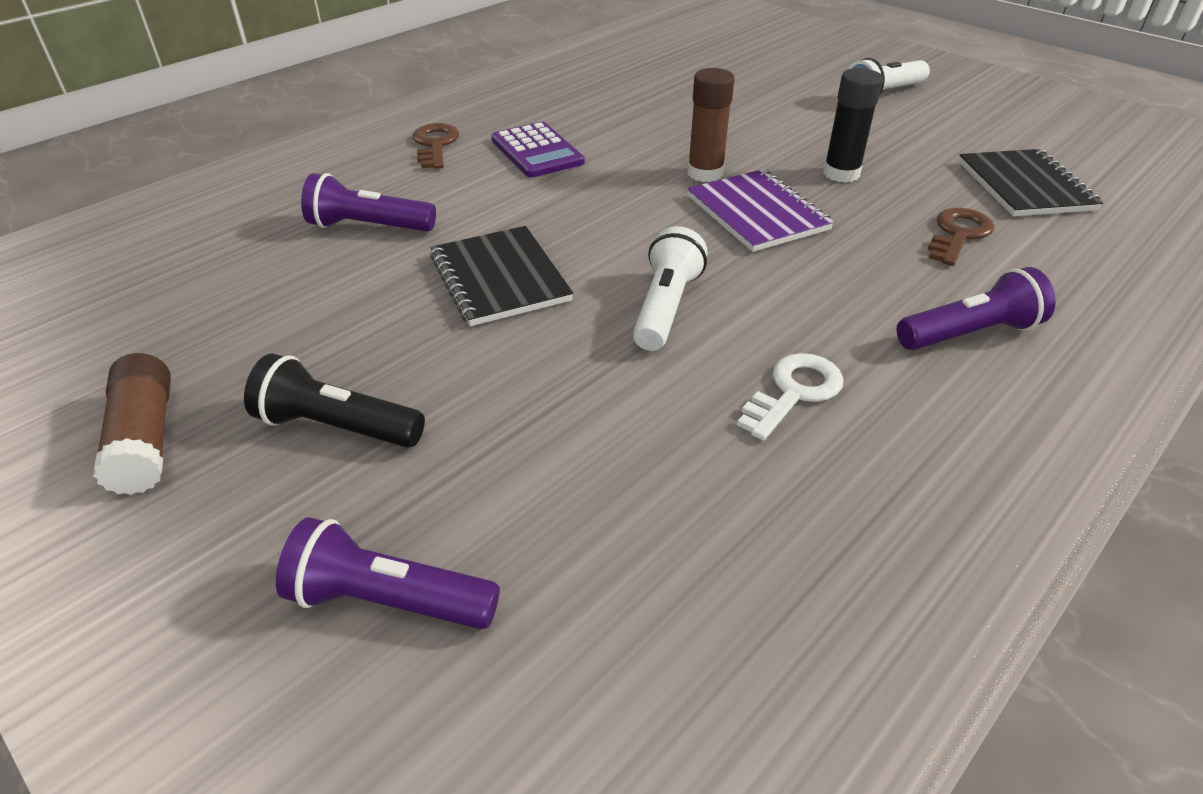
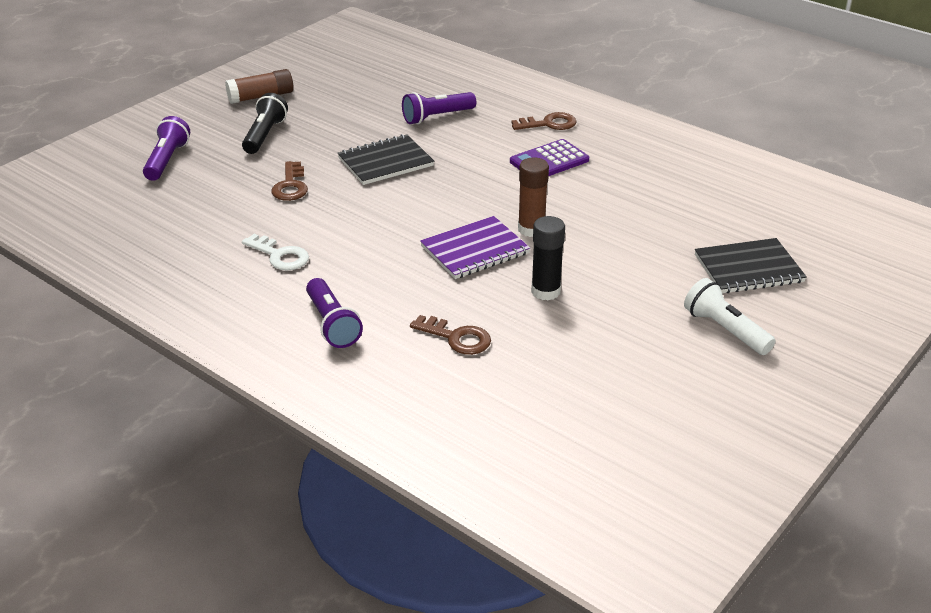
camera: 85 degrees right, 5 degrees down
(368, 227) = (437, 117): purple flashlight -> purple flashlight turned 120 degrees counterclockwise
(556, 384) = (290, 186): none -> brown key
(665, 307) = (358, 215): white flashlight -> none
(1024, 186) = (545, 387): black notebook -> black notebook (748, 268)

